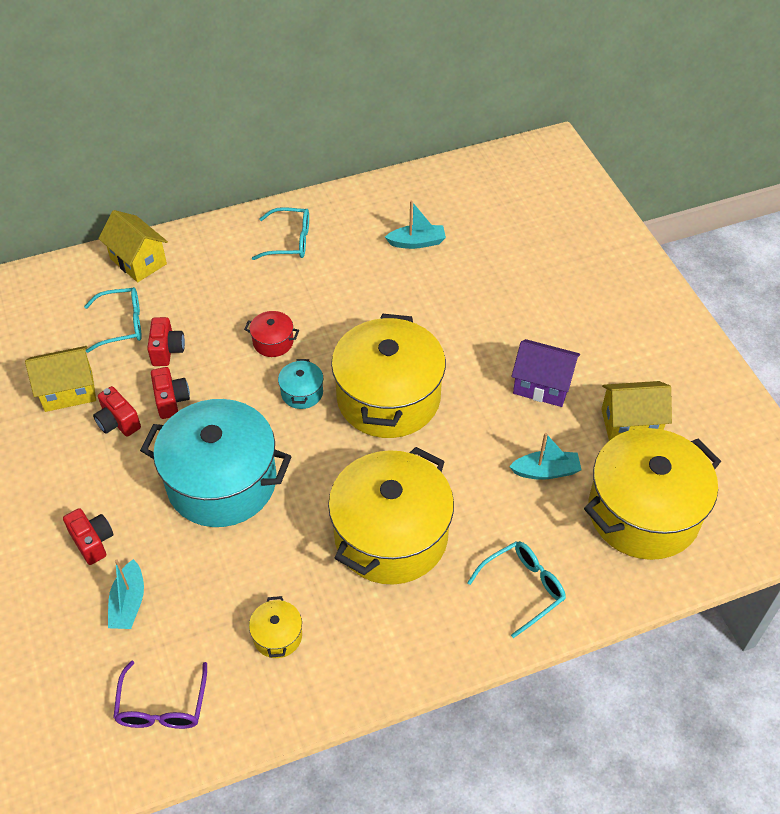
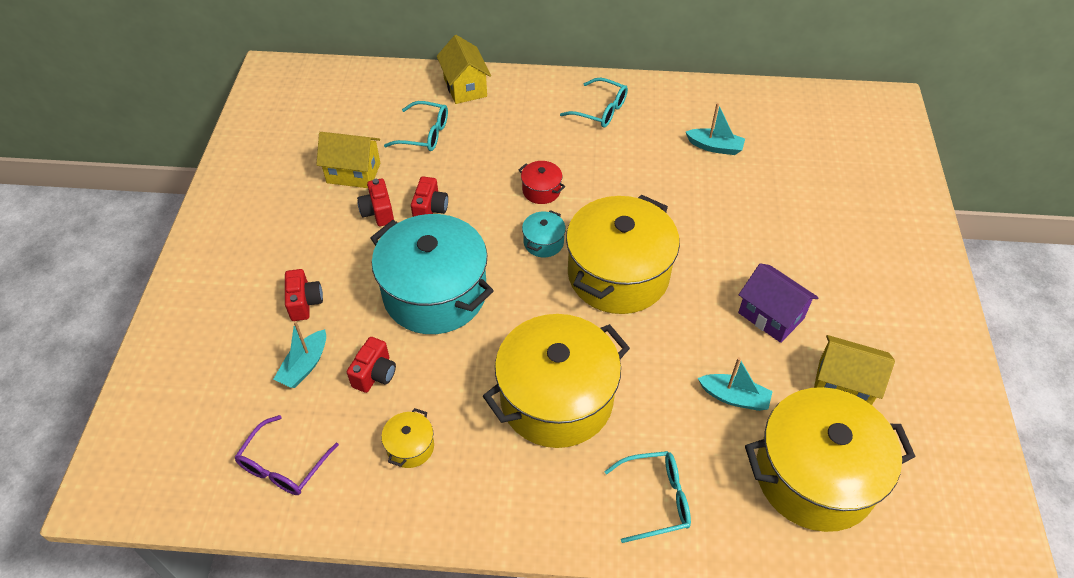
camera: 25 degrees right, 0 degrees up
(167, 350) = (449, 167): red camera -> red camera (375, 374)

